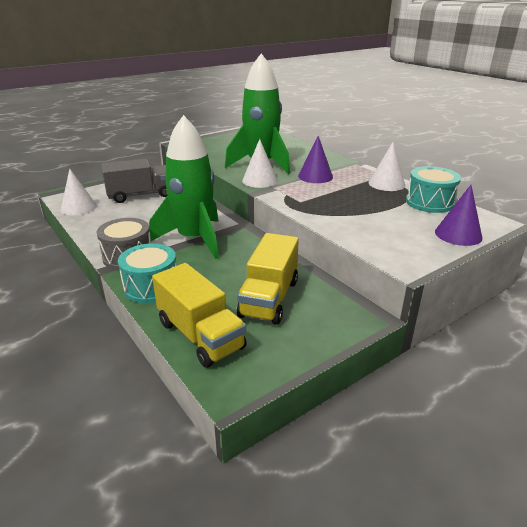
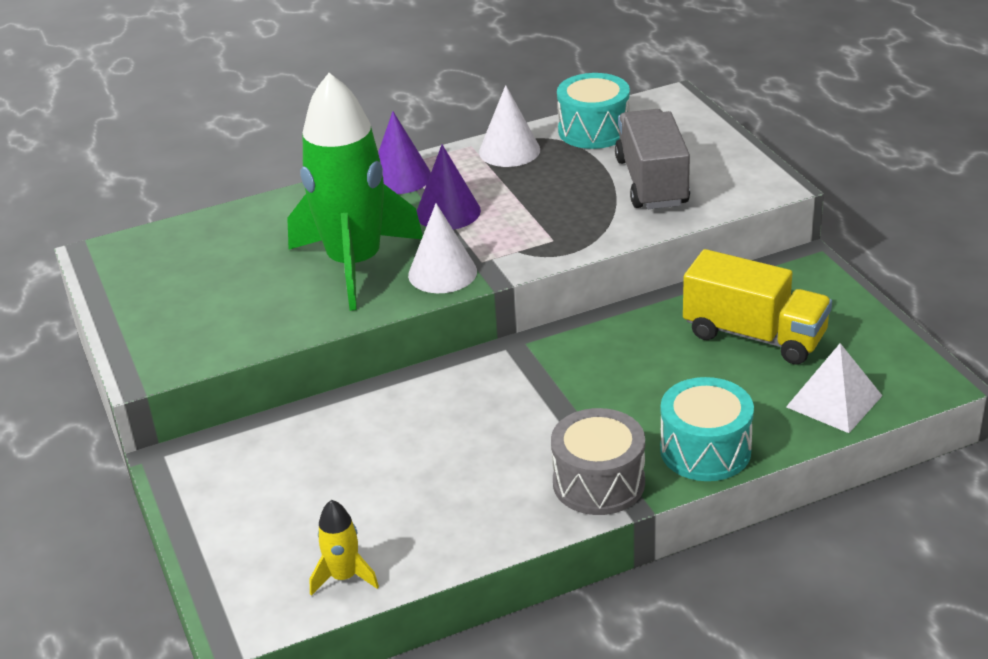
camera: 75 degrees left, 5 degrees up
(78, 207) = (344, 577): white cone -> yellow rocket
(140, 195) = (315, 480): grey truck -> grey truck (652, 182)
(194, 239) = (554, 402): green rocket -> none
(200, 335) = (834, 401): yellow truck -> white pyramid
(458, 234) = (699, 133): purple cone -> purple cone (400, 177)

